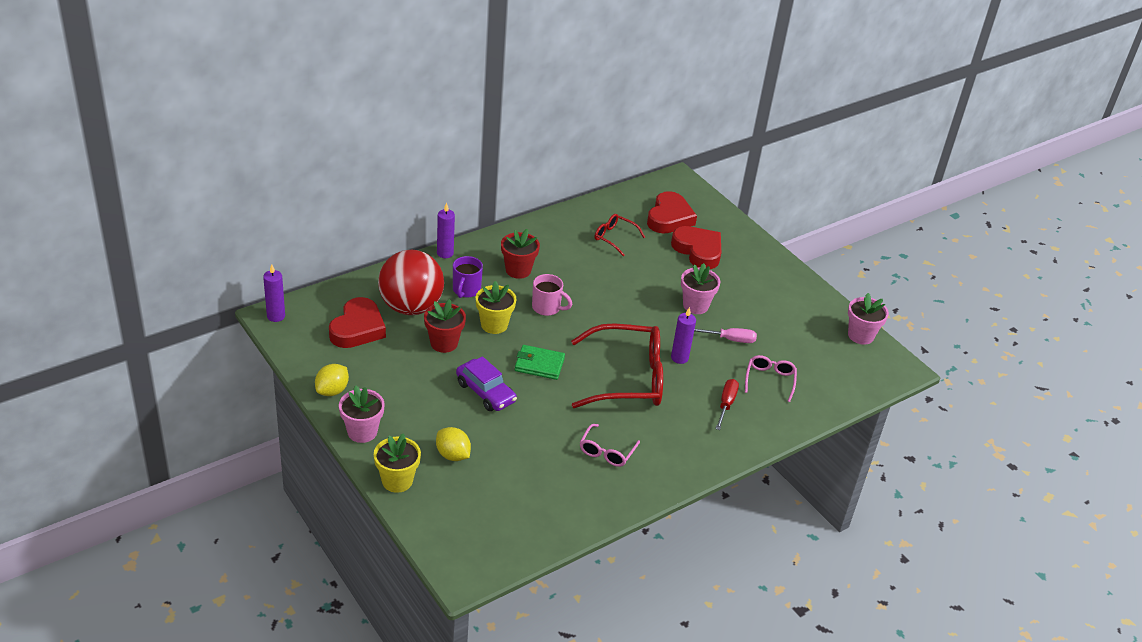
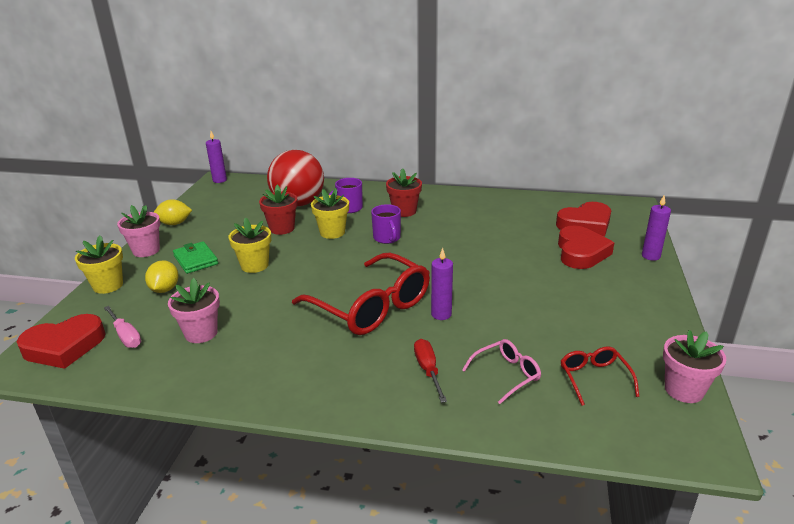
camera: 50 degrees right, 10 degrees down
(357, 328) = (248, 201): red heart -> red heart (64, 346)
(445, 253) = (370, 187): purple candle -> purple candle (650, 256)
(485, 392) = (254, 265): purple car -> yellow flower pot
(539, 364) = (320, 267): green wallet -> green wallet (195, 260)
(547, 308) = (387, 238): pink mug -> purple mug
(606, 452) = (263, 347): pink glasses -> none
(614, 238) = (513, 219): red glasses -> red glasses (594, 378)
(695, 305) = (518, 286): pink flower pot -> pink flower pot (201, 333)
(726, 404) = (428, 370): red screwdriver -> red screwdriver turned 75 degrees counterclockwise
(730, 339) = (514, 323): pink screwdriver -> pink screwdriver (126, 336)

